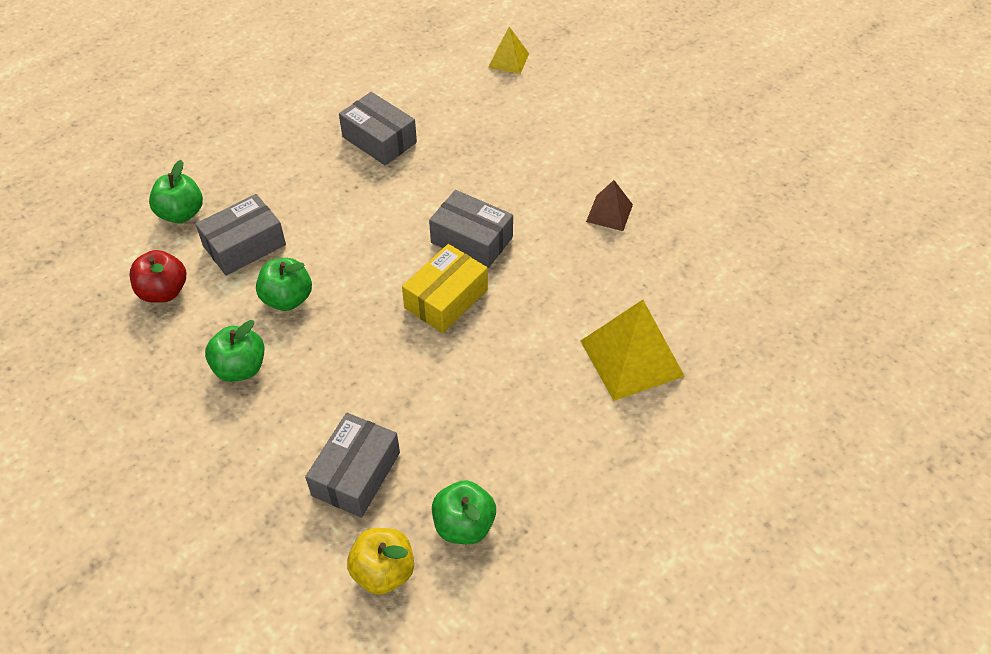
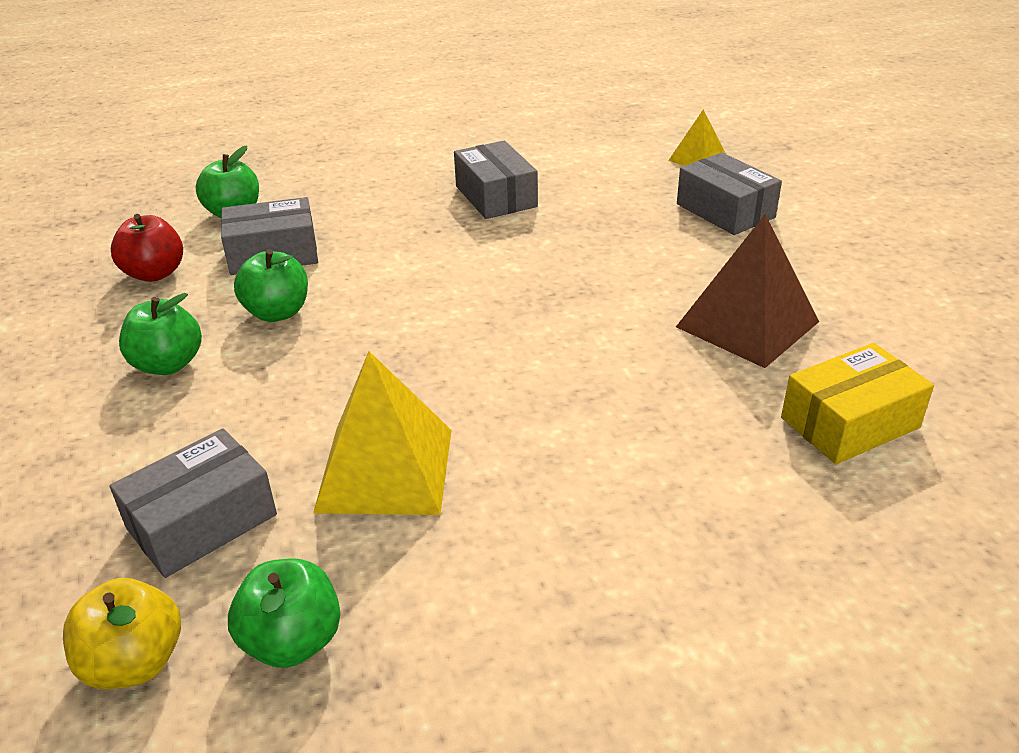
camera: 25 degrees right, 15 degrees down
(446, 299) = (465, 360): yellow box -> yellow box (849, 423)
(471, 240) = (541, 309): grey box -> grey box (725, 211)
(609, 213) = (747, 324): brown pyramid -> brown pyramid, size x1.82
(631, 358) = (687, 500): yellow pyramid -> yellow pyramid (385, 469)

